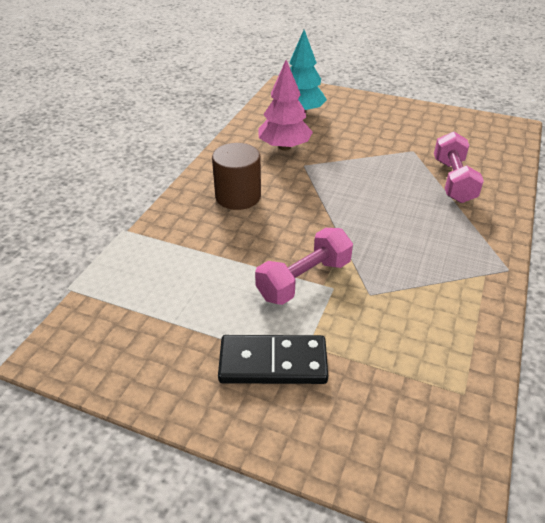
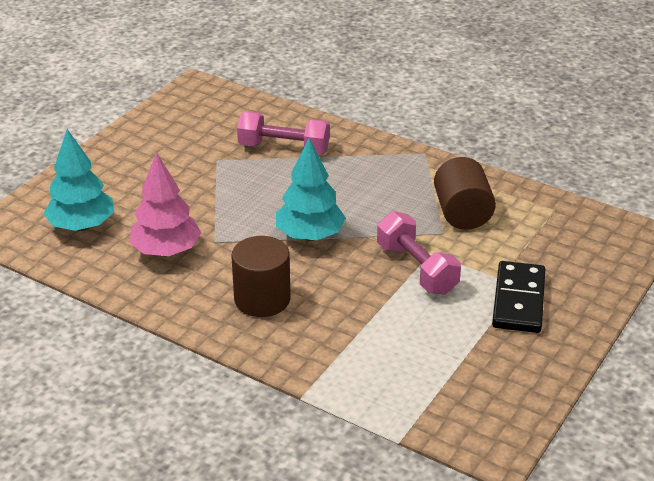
camera: 80 degrees left, 5 degrees down
(330, 210) = (310, 235): none -> turquoise tree
(411, 307) = (462, 213): none -> brown cylinder

